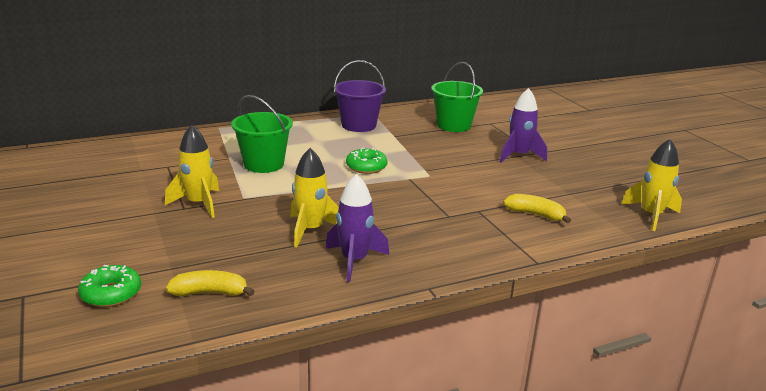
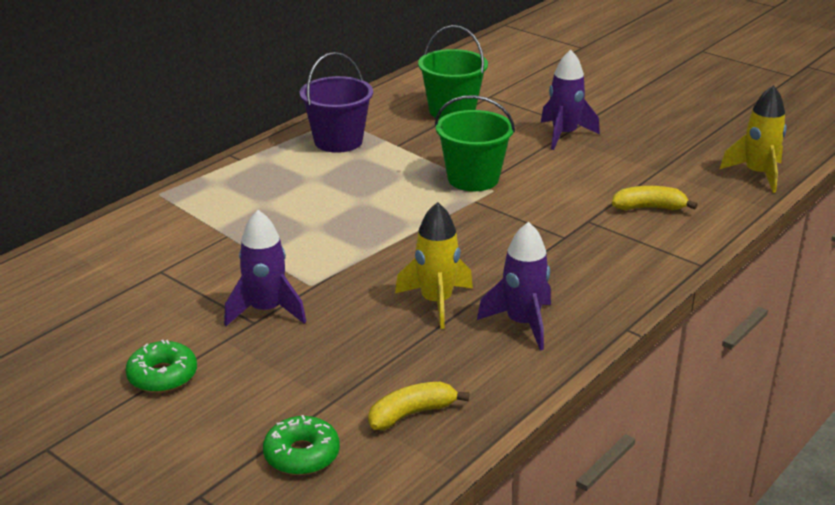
camera: 25 degrees left, 5 degrees up
(199, 204) = (266, 311): yellow rocket -> purple rocket
(264, 164) = (282, 232): green bucket -> green bucket (473, 179)
(366, 167) = (410, 199): green donut -> green donut (162, 376)

